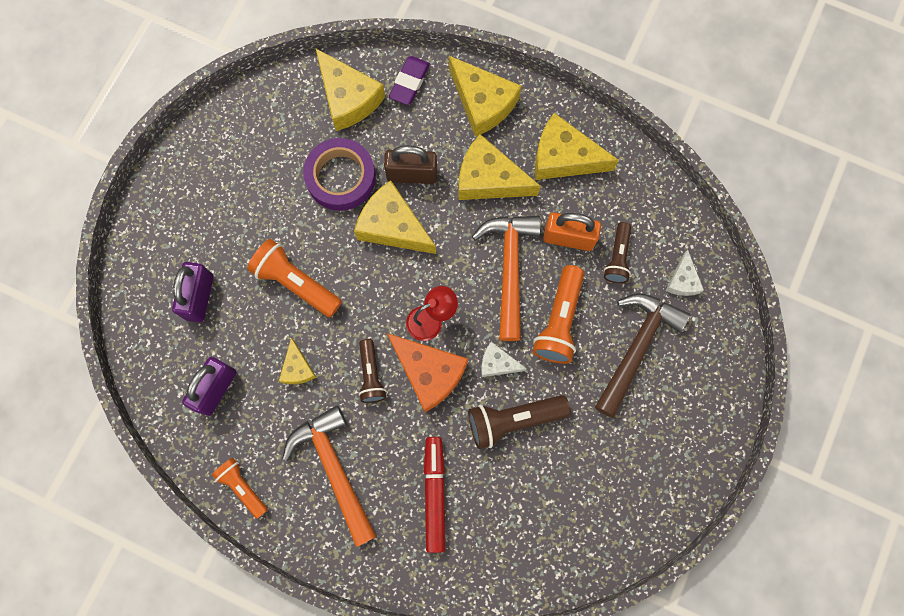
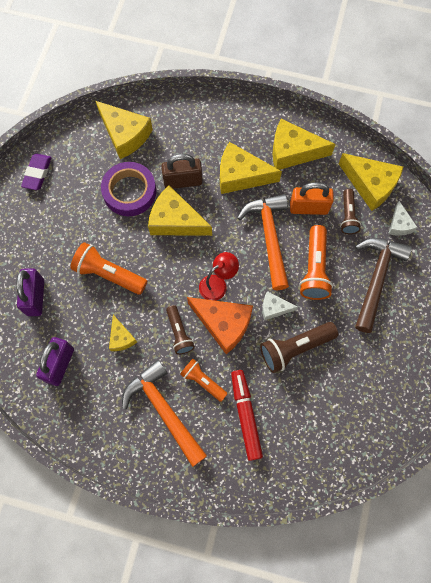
camera: 10 degrees left, 5 degrees down
(242, 487) = (93, 437): orange flashlight -> orange flashlight (203, 381)
(409, 82) = (169, 117): purple eraser -> purple eraser (37, 173)
(482, 103) = (225, 122): yellow cheese -> yellow cheese (370, 185)

